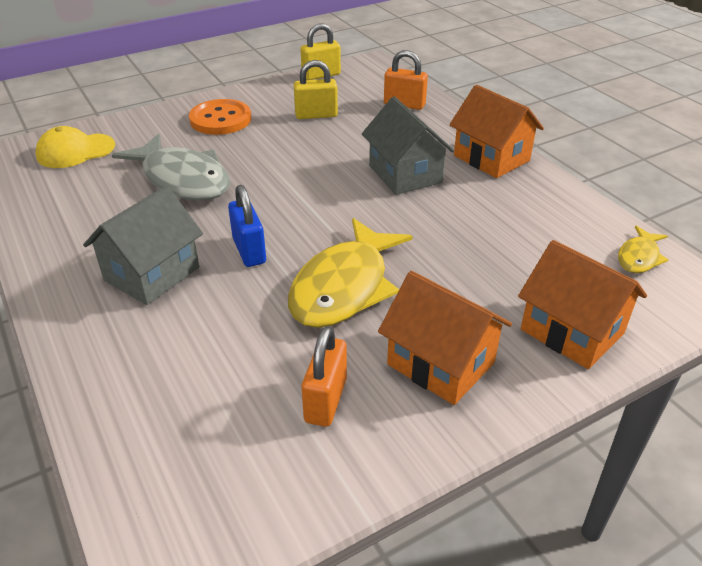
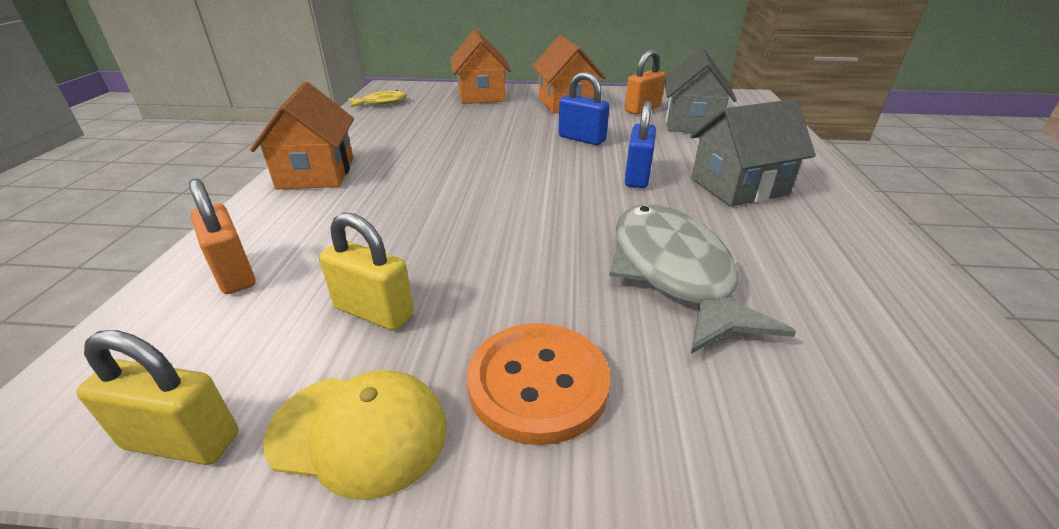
camera: 145 degrees left, 5 degrees down
(75, 151) = (886, 425): yellow cap -> yellow cap (359, 432)
(344, 287) = (582, 139): yellow fish -> blue padlock
(405, 174) = (416, 187): grey house -> grey house (691, 123)

